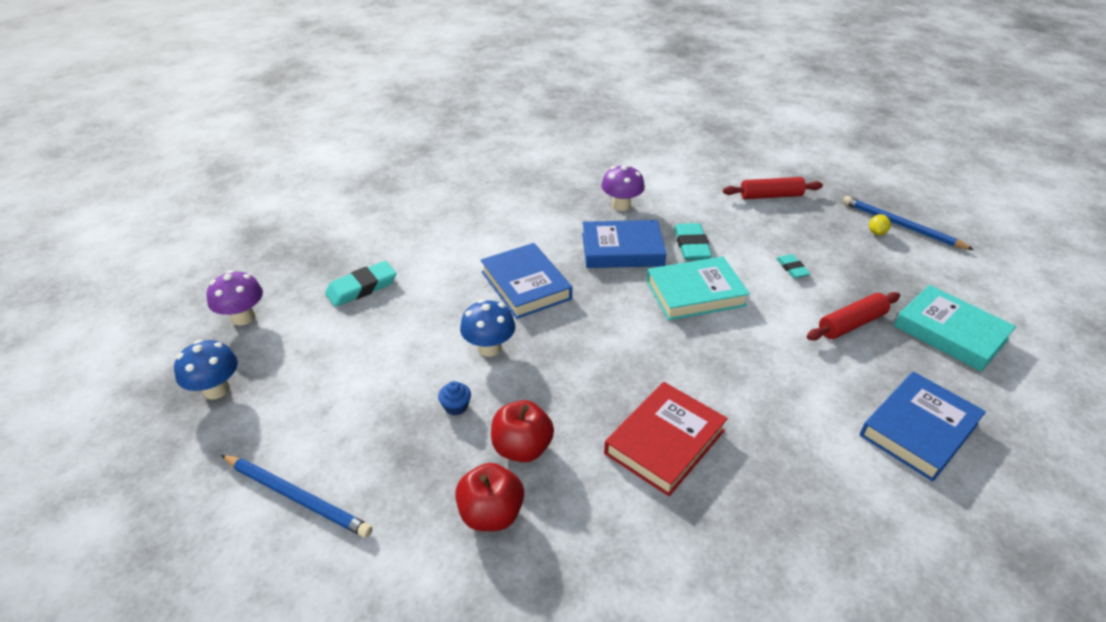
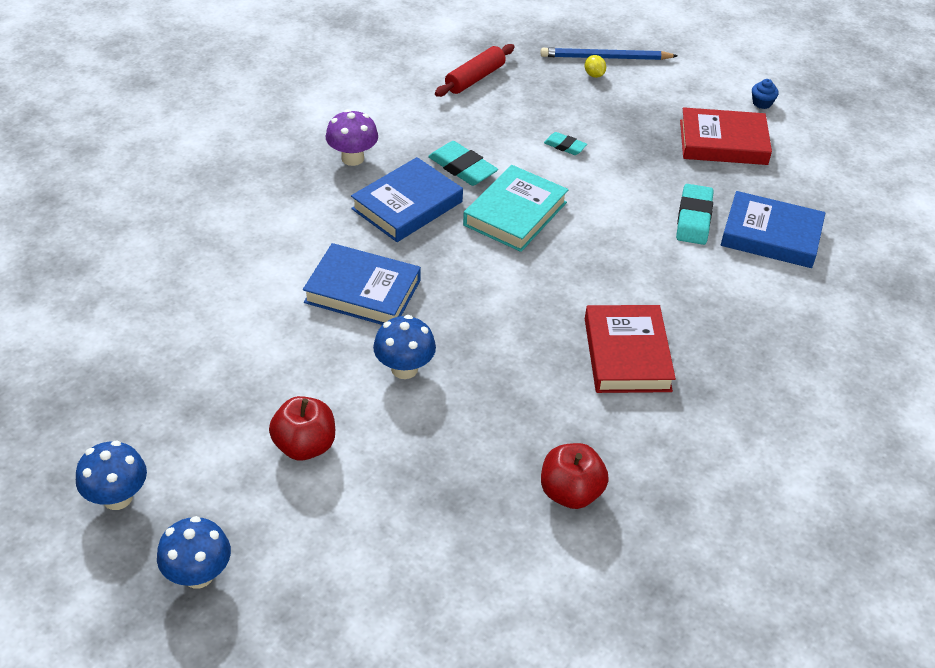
camera: 45 degrees left, 5 degrees up
(243, 317) = (117, 497): purple mushroom -> blue mushroom
(297, 497) = (408, 594): blue pencil -> none
(362, 287) = (203, 390): turquoise eraser -> turquoise eraser (693, 218)
(456, 406) = (441, 435): blue cupcake -> blue cupcake (762, 103)
(522, 448) = (533, 430): red apple -> red apple (305, 446)
(851, 324) = (654, 174): red rolling pin -> none
(919, 430) = (771, 235): blue book -> blue book turned 75 degrees counterclockwise
(950, 332) = (723, 142): turquoise book -> red book

